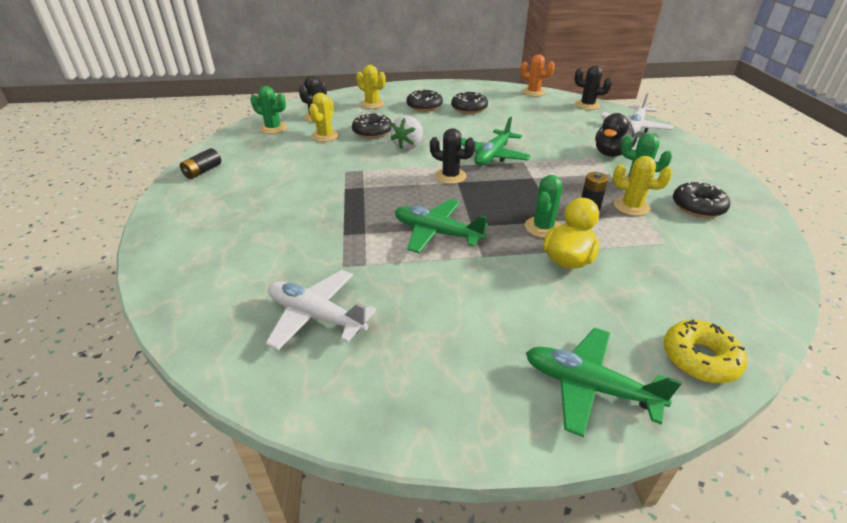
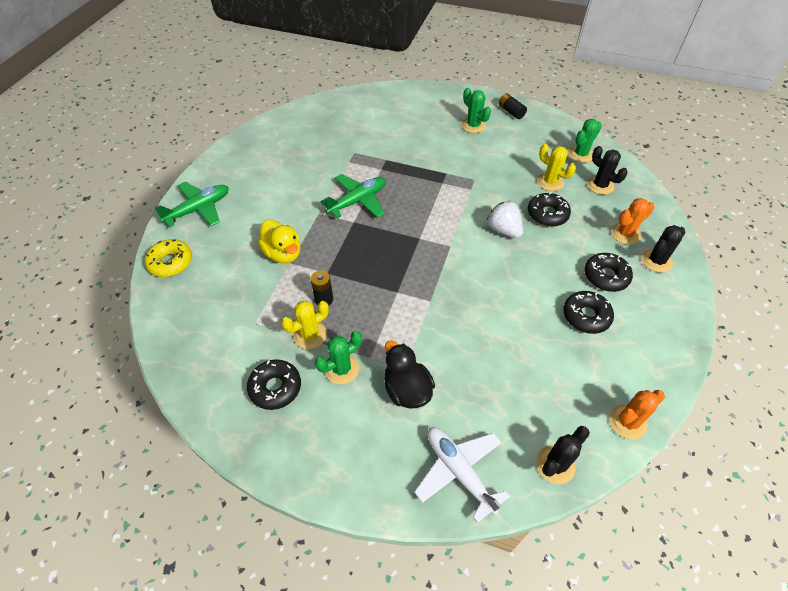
camera: 115 degrees right, 15 degrees up
(316, 316) = (320, 135): white plane -> none
(372, 104) = (625, 234): yellow cactus -> orange cactus
(450, 176) = (431, 237): black cactus -> black cactus (656, 261)
(492, 155) = (454, 282): green plane -> none
(543, 227) = (325, 259): green cactus -> green cactus (473, 125)

